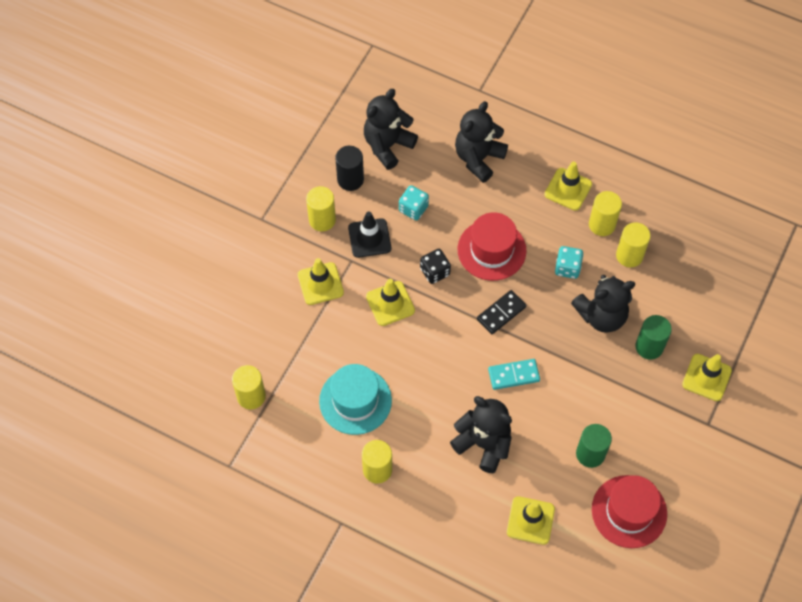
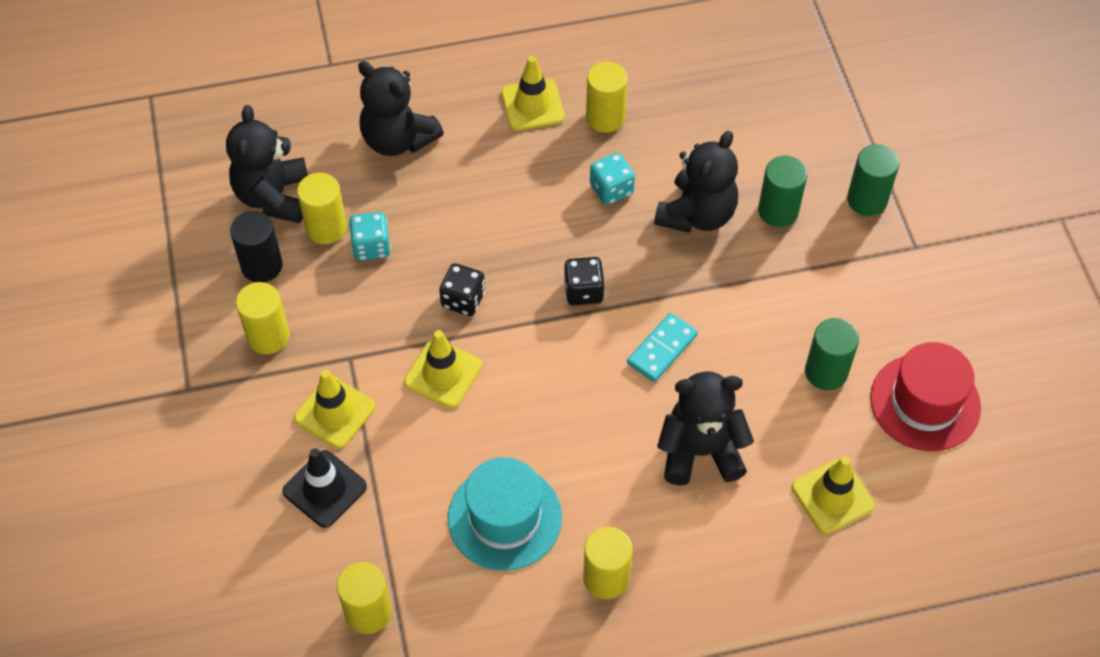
camera: 40 degrees left, 5 degrees down
(369, 238) = (348, 316): black traffic cone -> black traffic cone (324, 489)
(478, 158) = (398, 139): black teddy bear -> black teddy bear turned 45 degrees counterclockwise
(491, 250) = (507, 229): red hat -> none
(501, 313) = (583, 291): black domino -> black dice
(629, 255) = (666, 130): yellow cylinder -> yellow cylinder (326, 228)
(706, 377) = (867, 200): yellow traffic cone -> green cylinder

